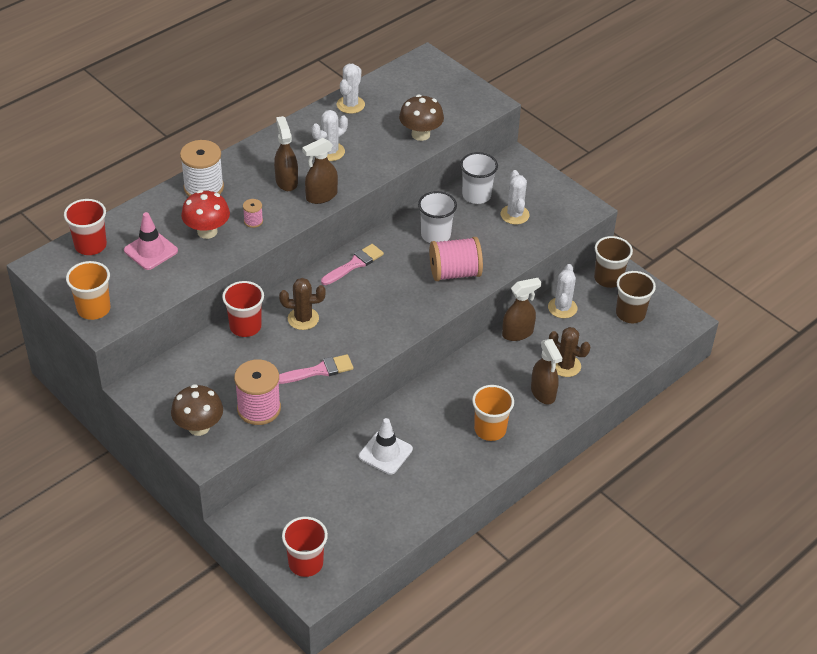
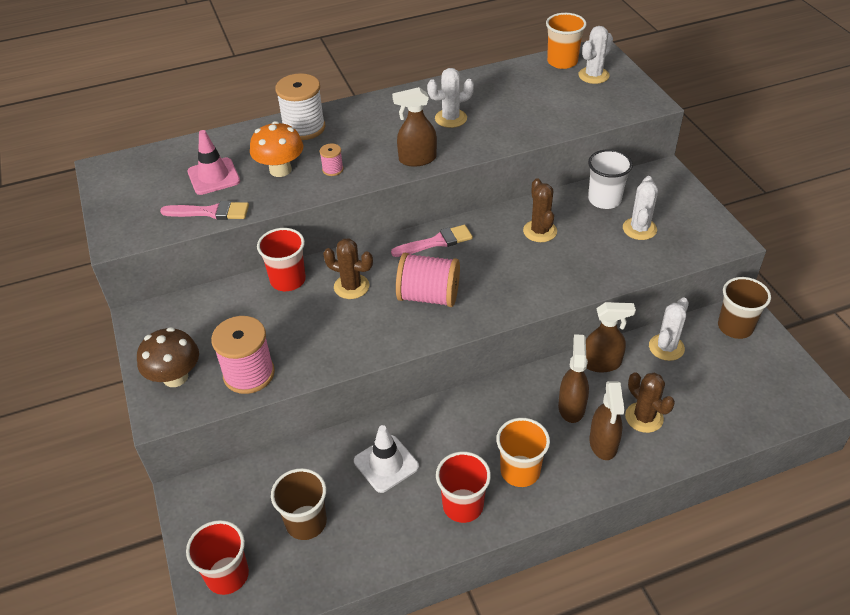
camera: 25 degrees right, 0 degrees up
(90, 245) = (161, 159): red cup -> red cup (463, 505)
(94, 309) = (120, 221): orange cup -> orange cup (562, 62)
(207, 231) = (280, 170): red mushroom -> orange mushroom
(286, 181) = (389, 138): brown spray bottle -> brown spray bottle (571, 407)
(318, 371) = (336, 348): pink brush -> pink brush (210, 212)
(350, 105) = (496, 79): white cactus -> white cactus (593, 75)
(420, 134) = (556, 119): brown mushroom -> none
(435, 235) = (540, 231): white cup -> brown cactus
(454, 273) = (542, 276): pink spool -> pink spool (428, 296)
(630, 314) = (748, 375): brown cup -> brown cup (306, 522)

